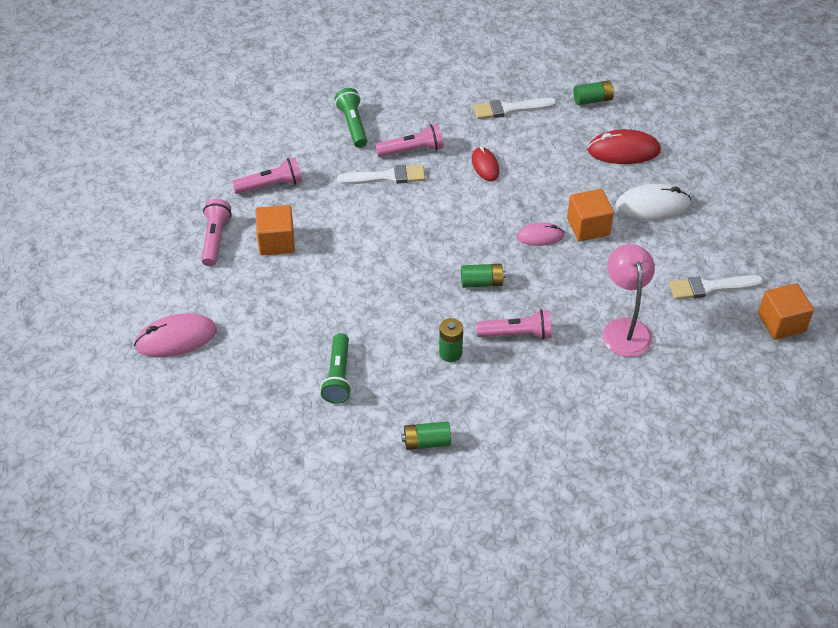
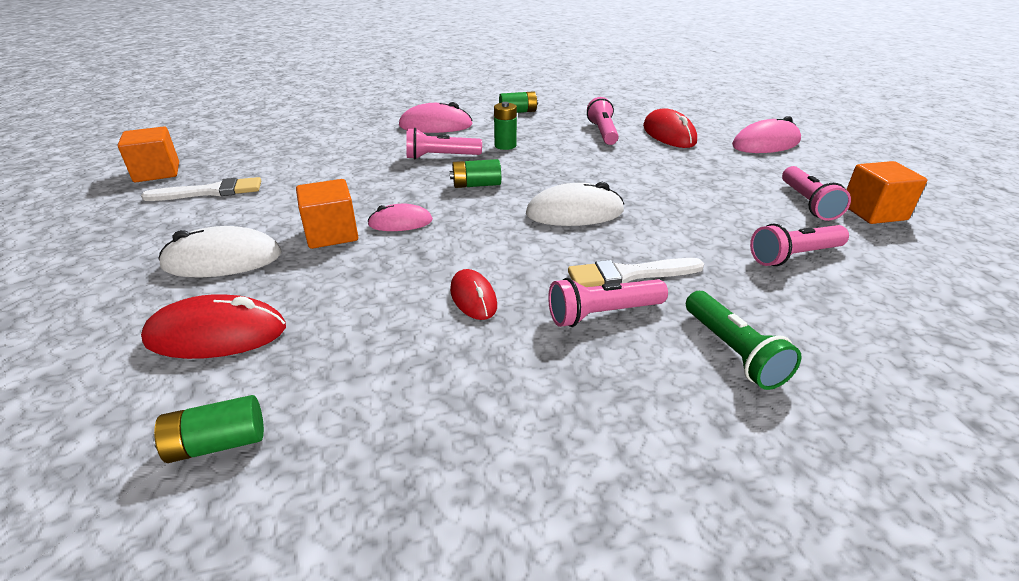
camera: 175 degrees right, 15 degrees down
(267, 367) = (668, 134): none -> red mouse
(276, 242) = (732, 204): orange cube -> orange cube (873, 212)
(338, 376) = (603, 132): green flashlight -> pink flashlight
(405, 239) = (574, 213): none -> white mouse
(510, 109) = (419, 406): white brush -> none
(528, 408) = (435, 126): none -> pink mouse
(624, 328) = (329, 163): pink lamp -> none

